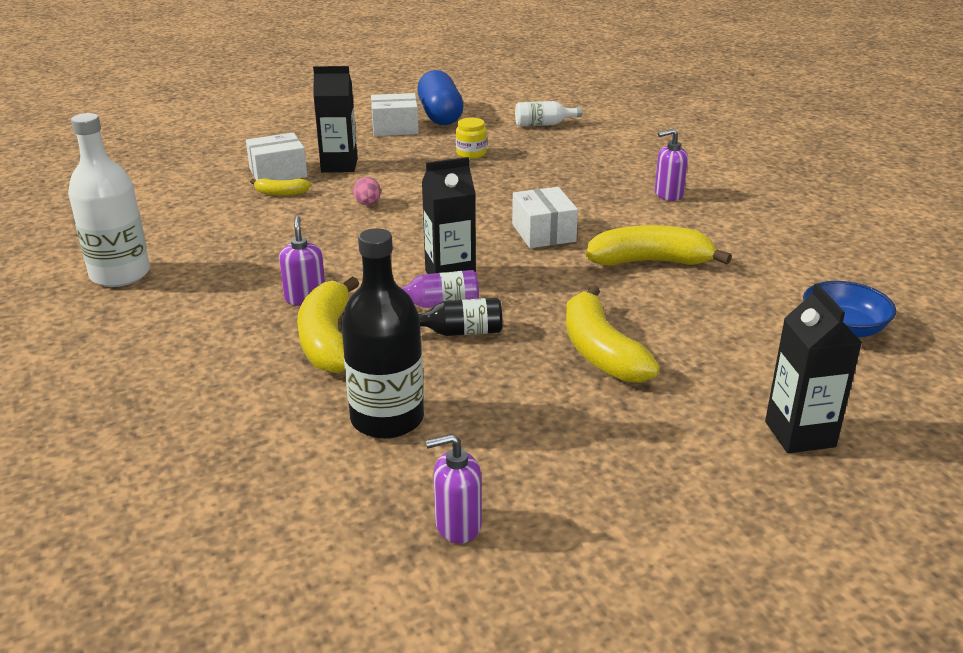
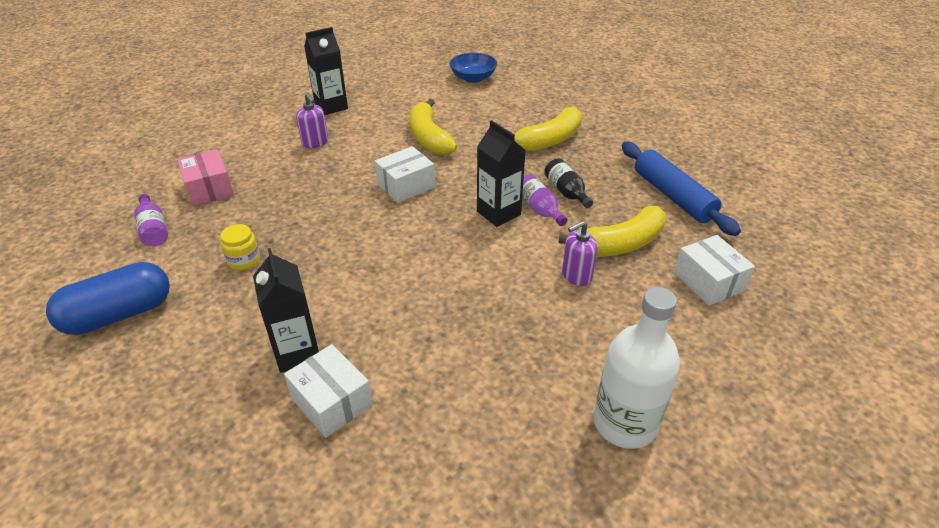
camera: 110 degrees left, 10 degrees up
(281, 193) = (388, 374): yellow banana -> none
(368, 204) = (390, 296): pink egg -> none
(387, 419) = (673, 196): black bottle -> blue rolling pin
(395, 128) = (165, 342): white box -> white box (708, 281)
(457, 525) = (722, 156): purple soap dispenser -> none
(543, 124) = (153, 229): white bottle -> purple bottle
(597, 144) = (209, 189): none -> pink box
(800, 434) = (575, 85): black carton -> black carton (331, 106)

